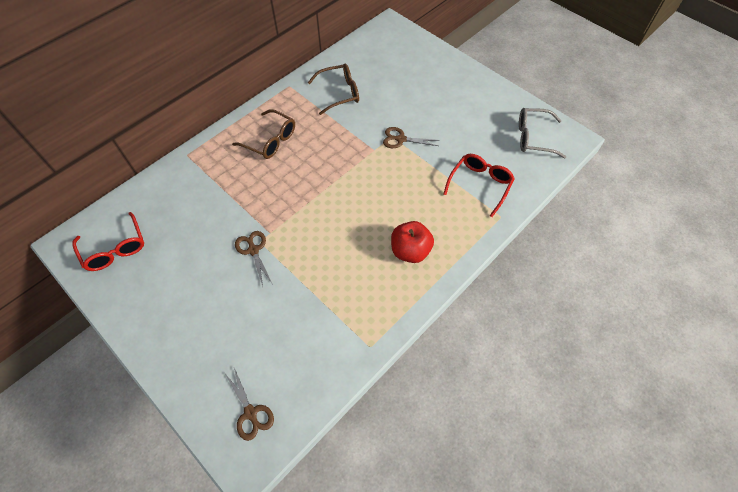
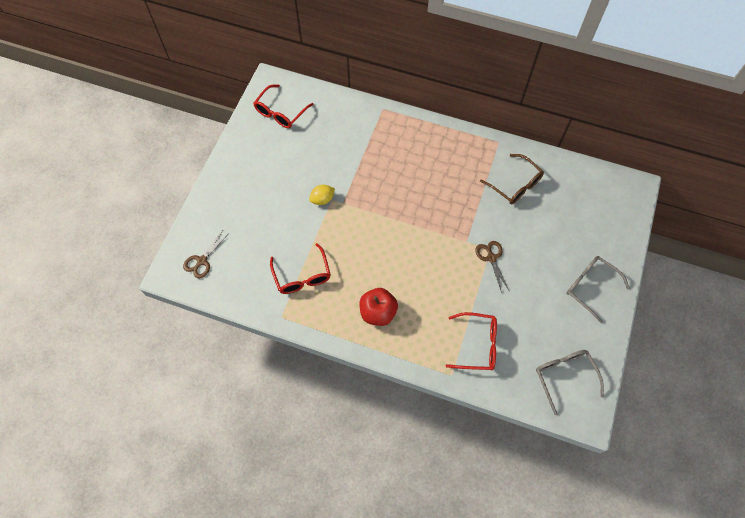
camera: 65 degrees right, 5 degrees up
(253, 250) = (322, 199): brown scissors -> yellow lemon
(271, 141) = (430, 158): brown glasses -> none
(333, 306) = (302, 276): none -> red glasses
(462, 88) = (590, 287): none -> grey glasses

